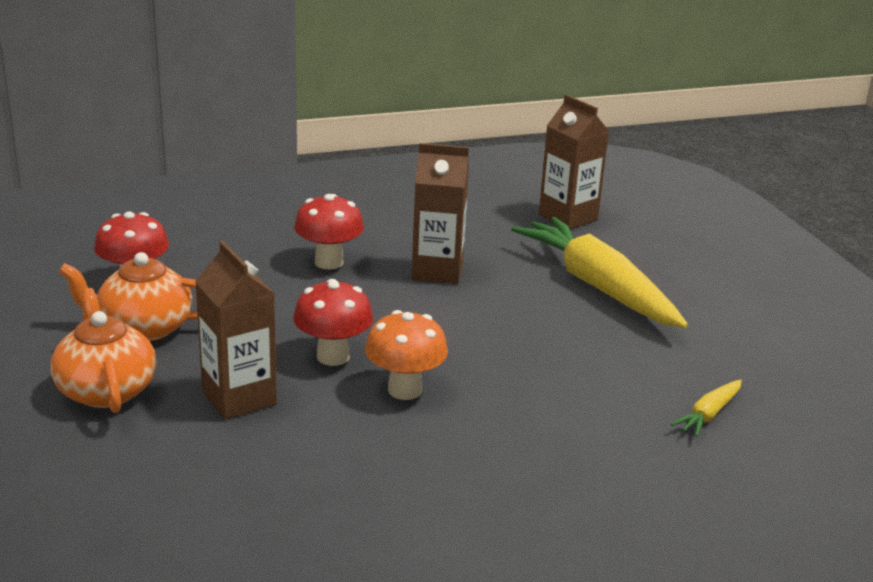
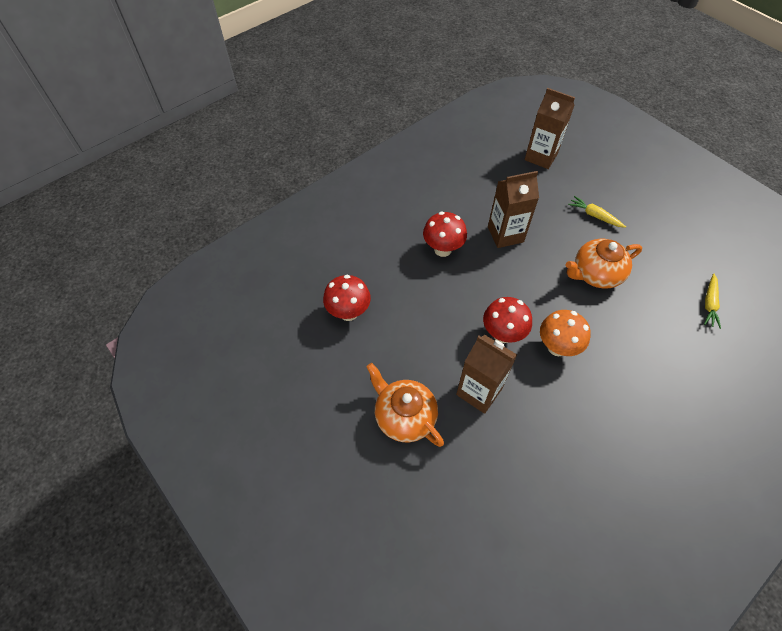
camera: 20 degrees left, 30 degrees up
(143, 328) = (384, 352): orange teapot -> orange teapot (595, 274)
(598, 286) = (594, 216): yellow carrot -> yellow carrot, size x0.42

